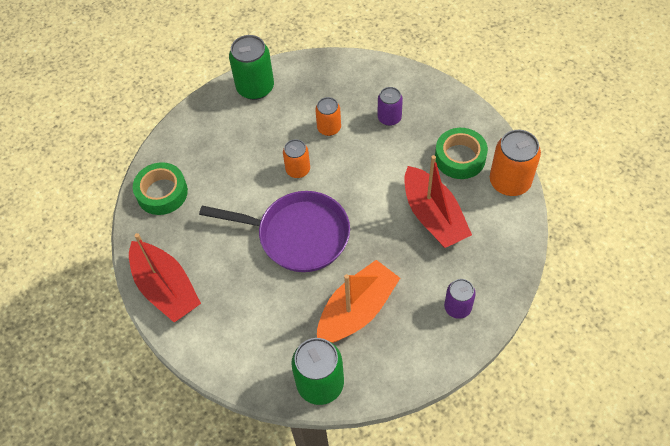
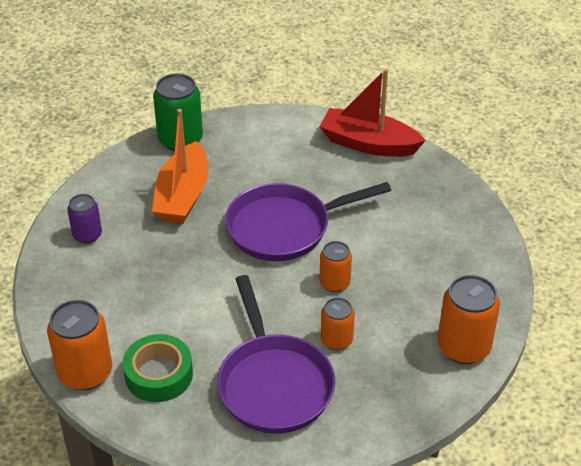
camera: 145 degrees right, 15 degrees down
(162, 193) = (451, 206): green tape -> none
(255, 87) = (463, 347): green can -> orange can
(389, 118) = (273, 384): purple can -> purple pan
(433, 216) = (155, 301): red boat -> none

